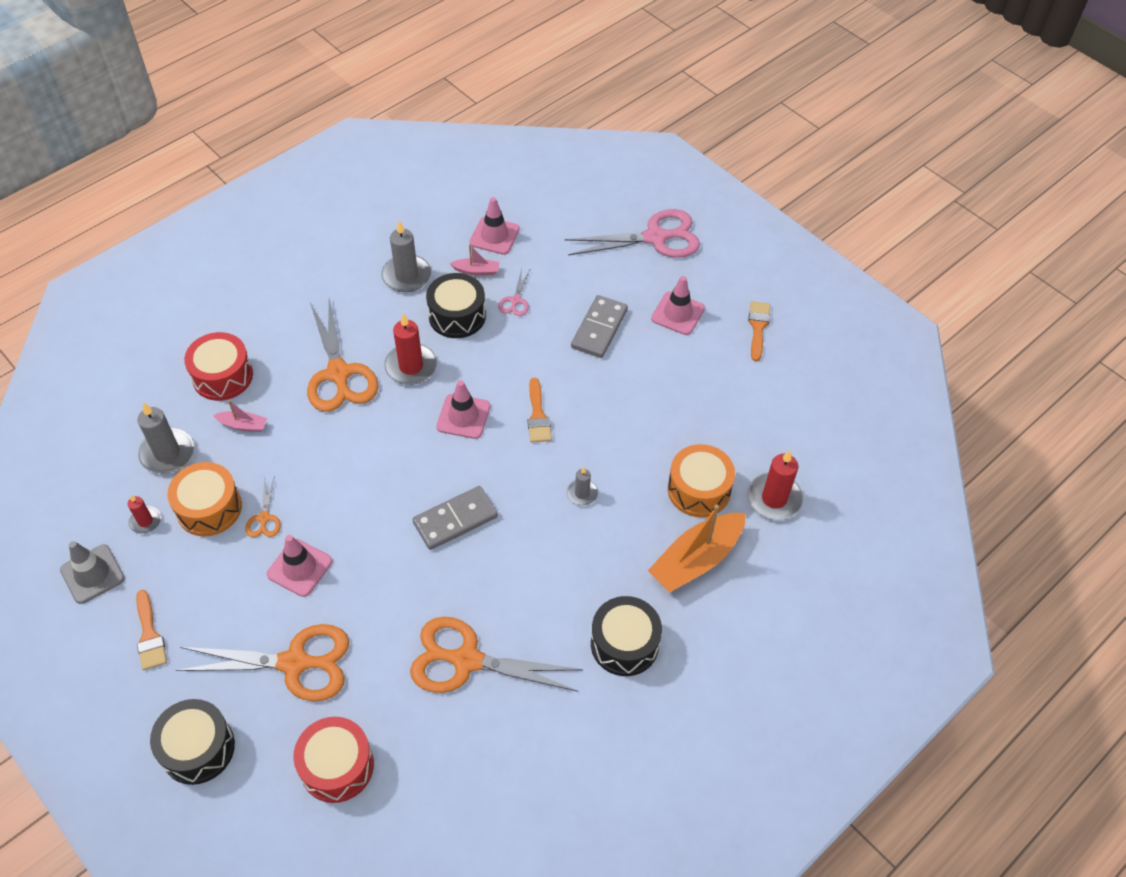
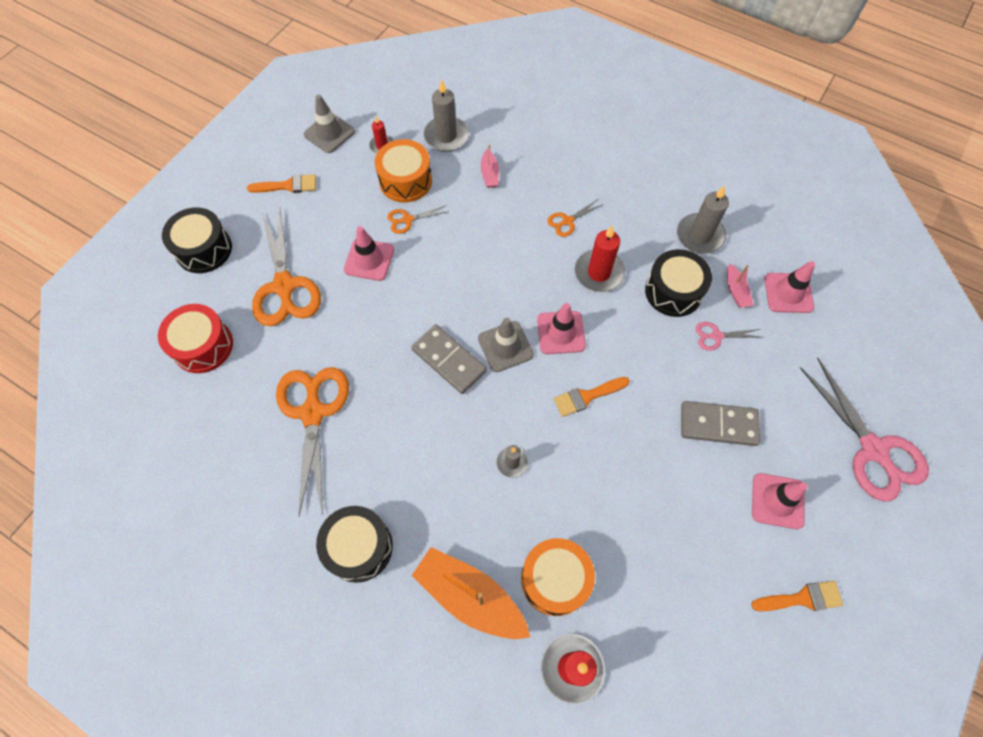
camera: 75 degrees right, 10 degrees up
(149, 635) = (288, 186): orange brush -> orange brush turned 150 degrees counterclockwise
(222, 376) = (531, 143): red drum -> none
(339, 374) = (567, 221): orange scissors -> orange scissors, size x0.46
(460, 467) = (505, 346): none -> grey traffic cone

